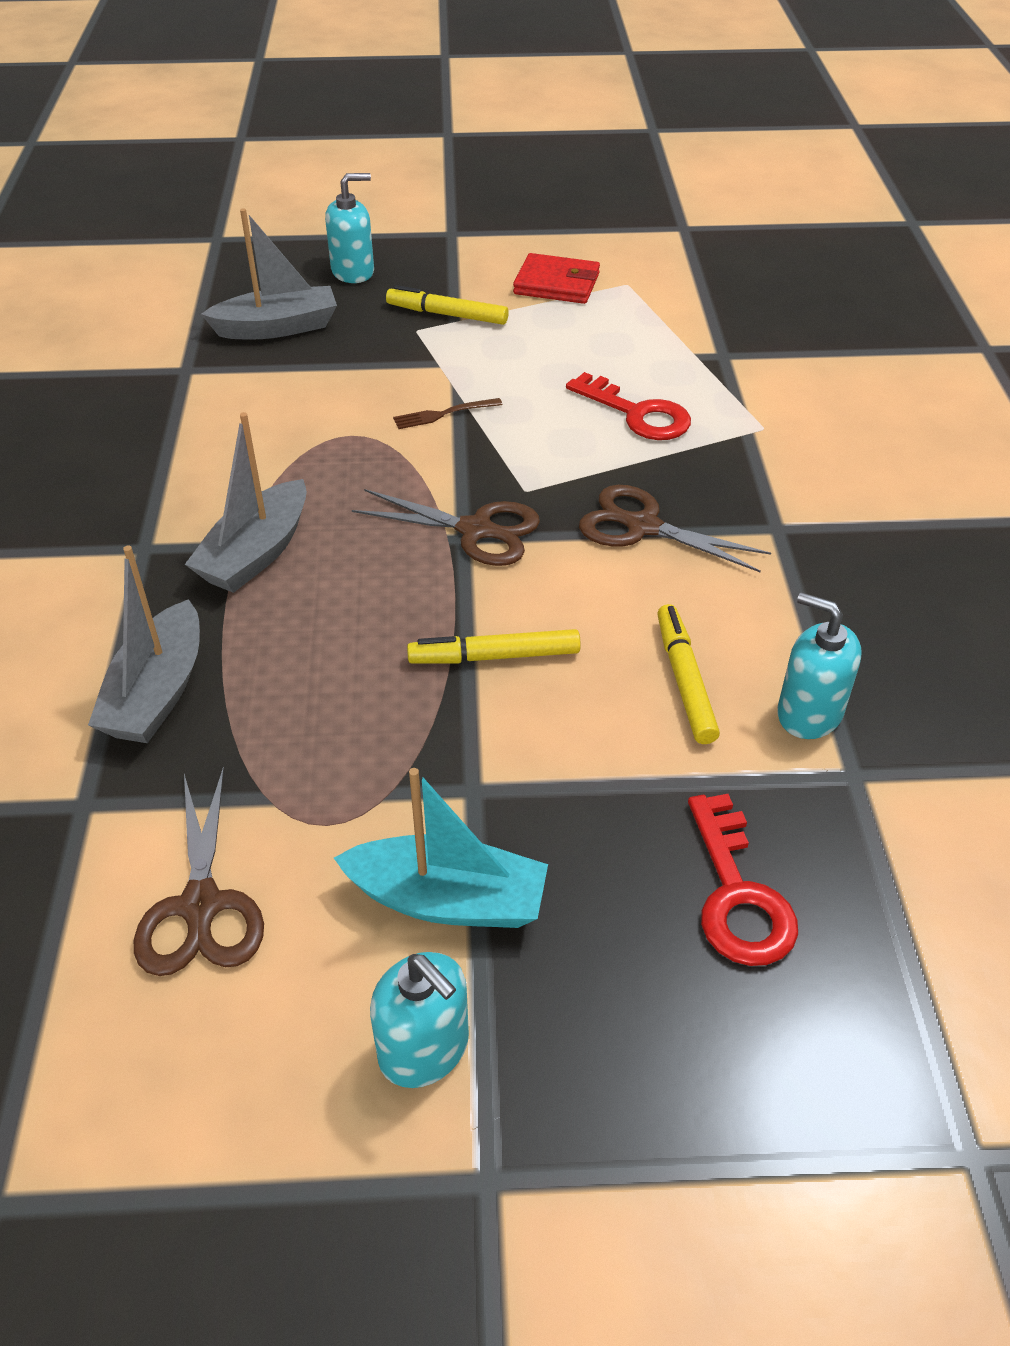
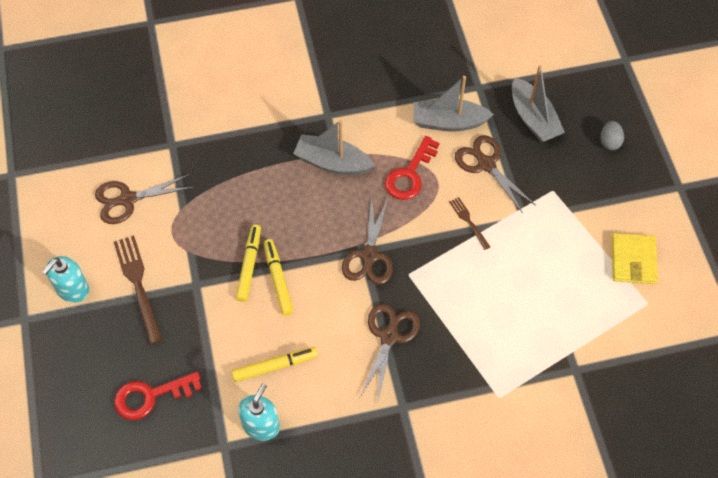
camera: 80 degrees right, 15 degrees up
(157, 692) = (235, 150): grey boat -> grey boat (448, 122)
(342, 382) = (486, 164): none -> brown scissors
(353, 272) = (609, 142): turquoise soap dispenser -> grey egg
(447, 314) = (575, 203): yellow marker -> yellow marker (249, 265)
(448, 900) = (138, 285): turquoise boat -> brown fork
(556, 284) = (633, 260): red wallet -> yellow wallet
(637, 414) = (495, 324): red key -> red key (410, 174)

